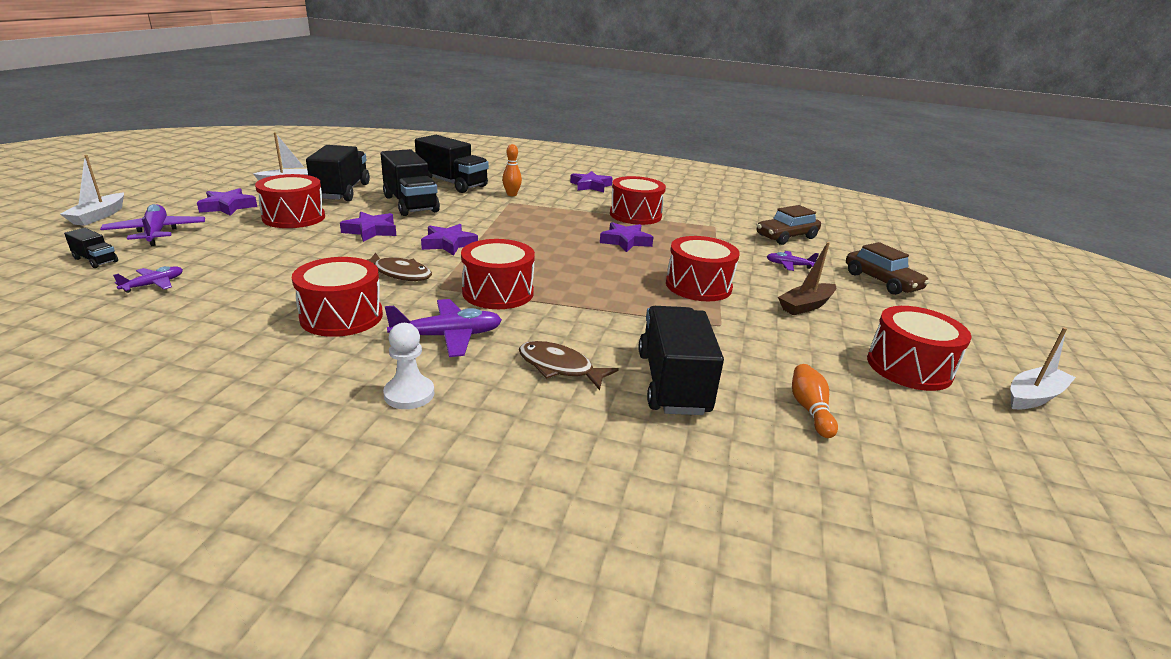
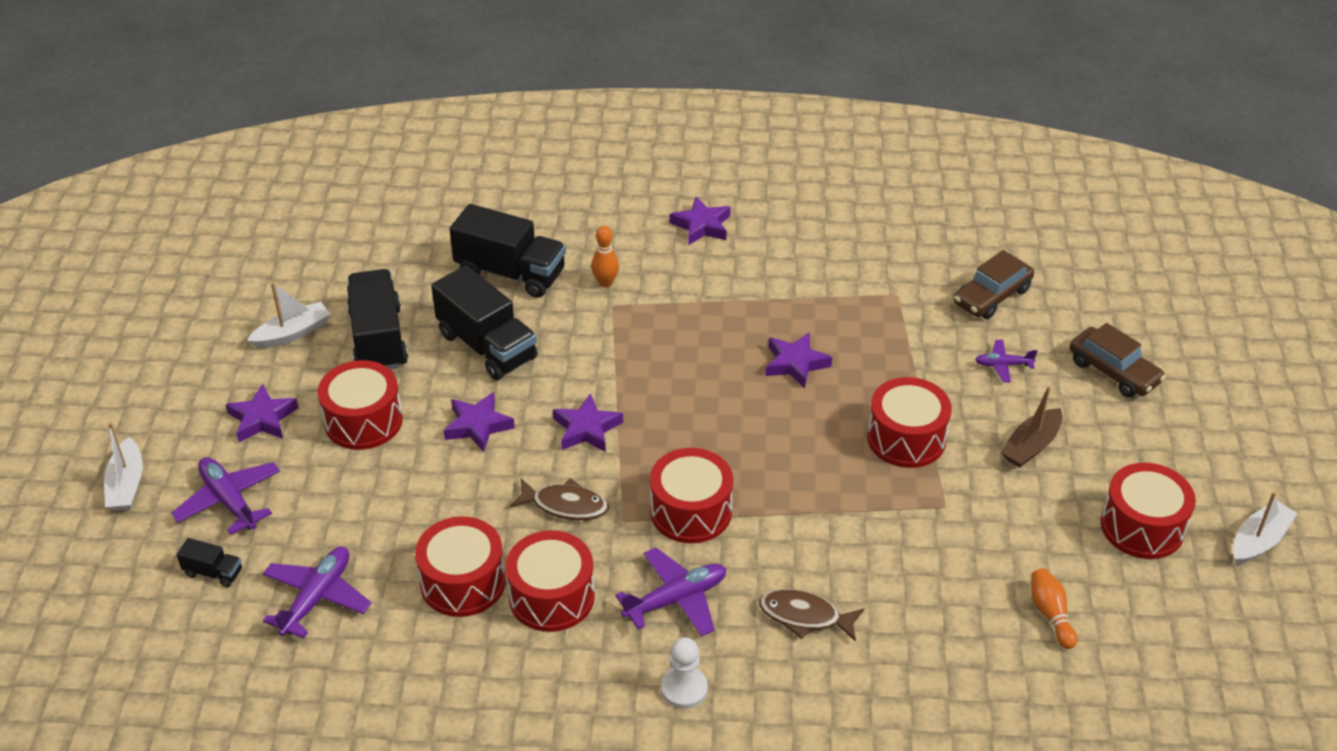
camera: 10 degrees left, 15 degrees up
(154, 284) = (317, 597): purple plane -> purple plane, size x1.73
(635, 215) = (788, 293): red drum -> red drum (463, 582)
(673, 382) = (918, 610): black truck -> none

